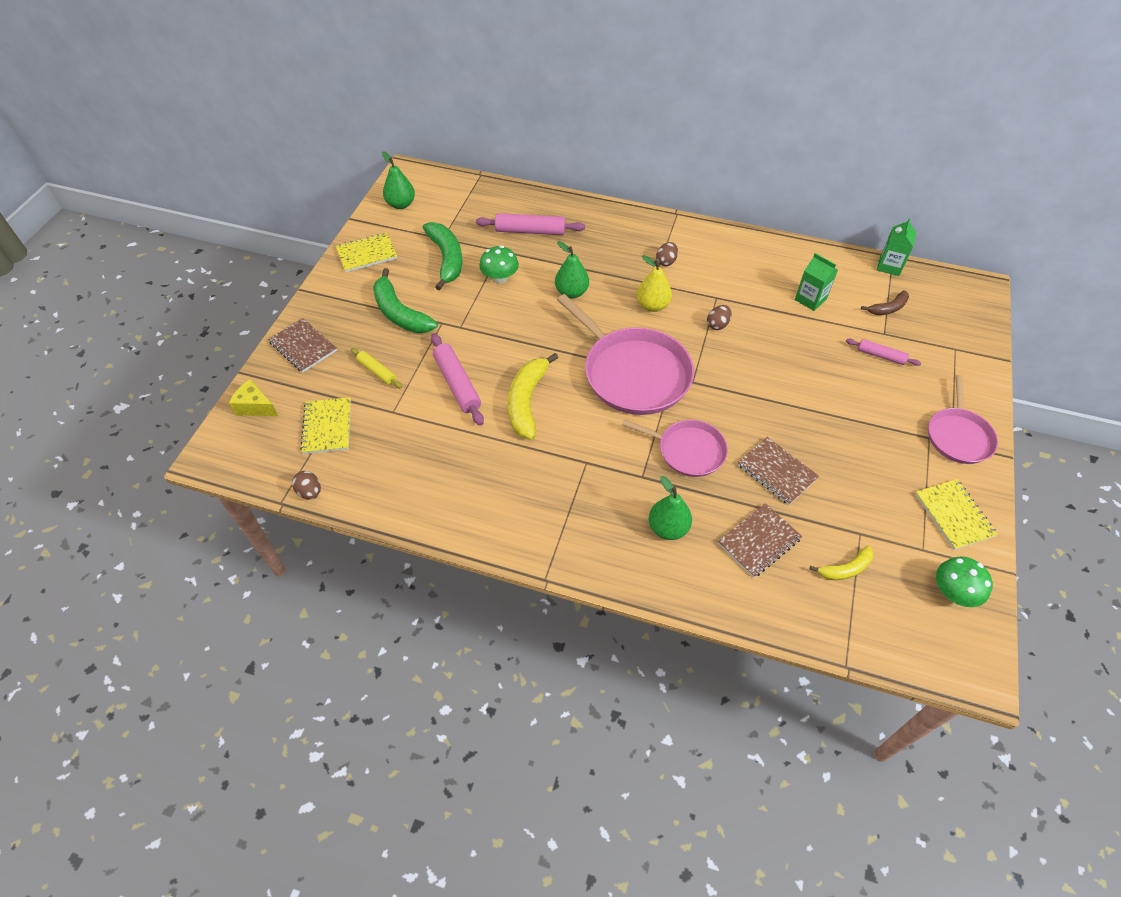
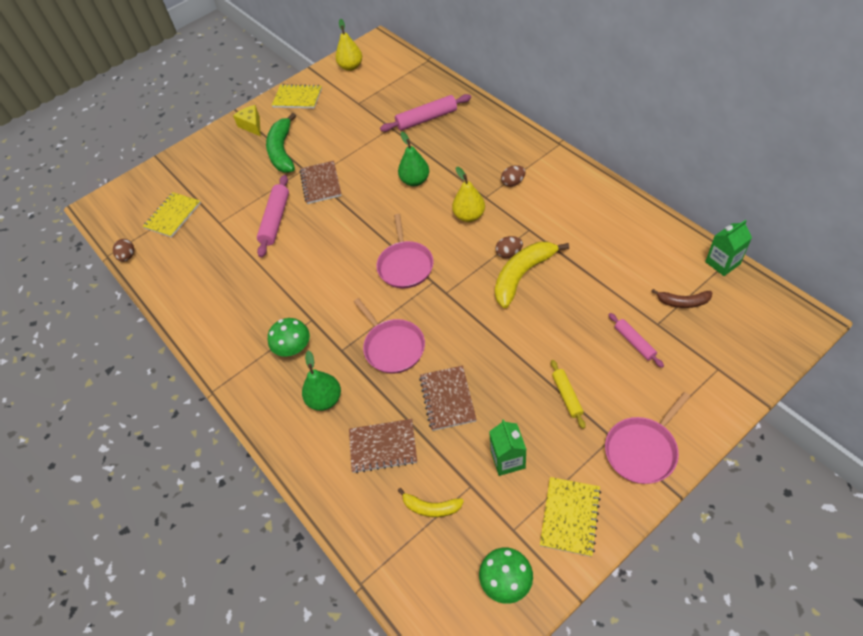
camera: 40 degrees right, 0 degrees up
(255, 407) = (144, 183): yellow cheese -> yellow cheese (252, 125)
(303, 346) = (204, 152): brown notebook -> brown notebook (321, 183)
(377, 371) = (233, 189): yellow rolling pin -> yellow rolling pin (567, 396)
(401, 204) = (351, 67): green pear -> yellow pear
(446, 259) = (347, 120): green banana -> none
(500, 278) = (372, 149): green mushroom -> green mushroom (293, 348)
(527, 401) = (310, 254): yellow banana -> yellow banana (522, 275)
(530, 231) = (426, 119): pink rolling pin -> pink rolling pin turned 60 degrees counterclockwise
(633, 373) = (405, 265): pink pan -> pink pan, size x0.58
(810, 299) = (613, 264): green carton -> green carton (508, 459)

